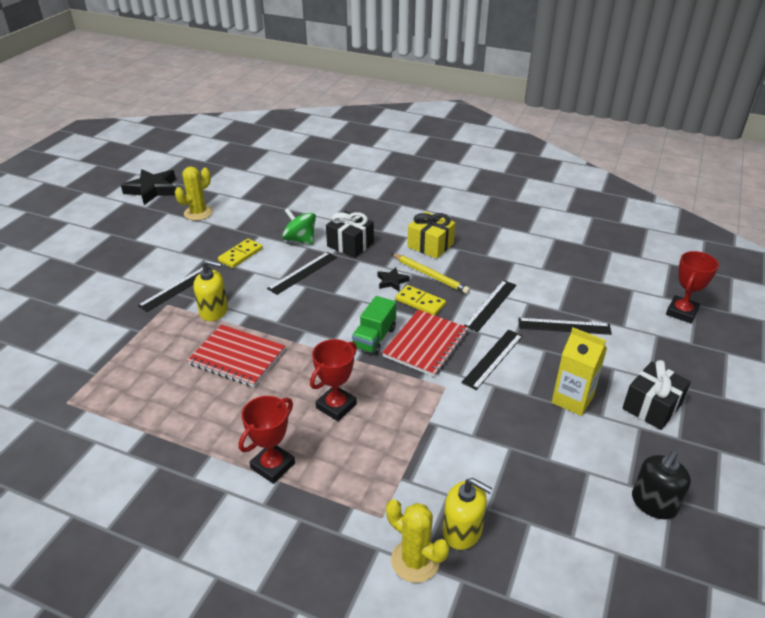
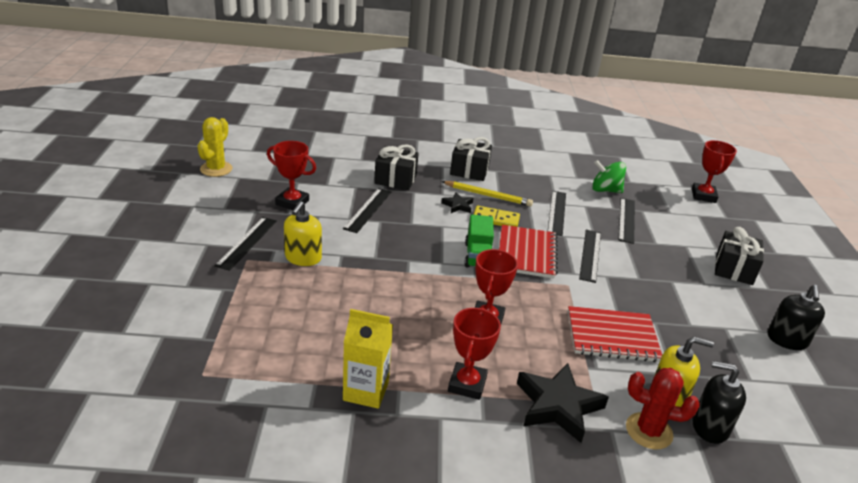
camera: 25 degrees left, 5 degrees down
(152, 190) = (146, 152): black star -> black star (558, 406)
(214, 311) = (303, 258): yellow soap dispenser -> yellow soap dispenser turned 120 degrees clockwise
(237, 357) = (359, 296): red notebook -> red notebook (612, 336)
(240, 255) = (292, 202): yellow domino -> red trophy
(300, 239) = (343, 181): green spinning top -> green spinning top (605, 190)
(415, 560) = (649, 431): yellow cactus -> red cactus
(430, 245) = (469, 171): yellow gift -> black gift
(484, 575) = (710, 427): none -> black soap dispenser
(564, 326) = (626, 220): black ruler -> black ruler turned 60 degrees counterclockwise
(572, 399) = (674, 275): yellow carton -> yellow carton (366, 391)

